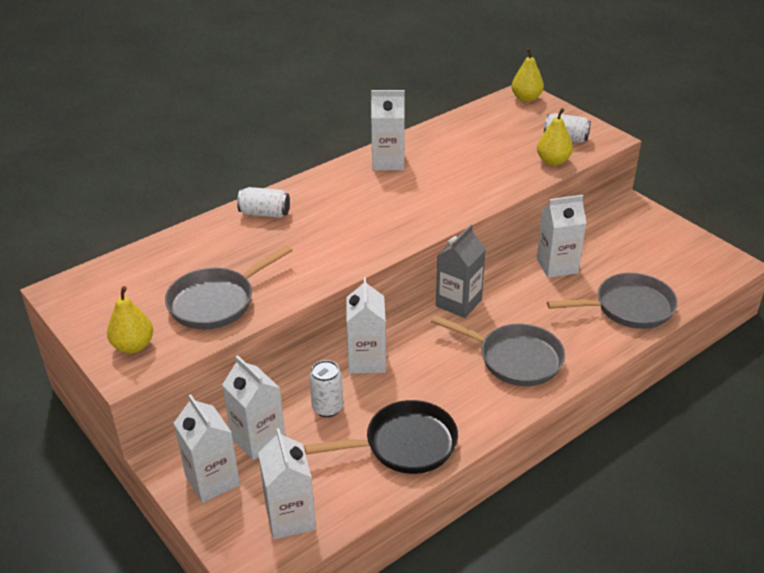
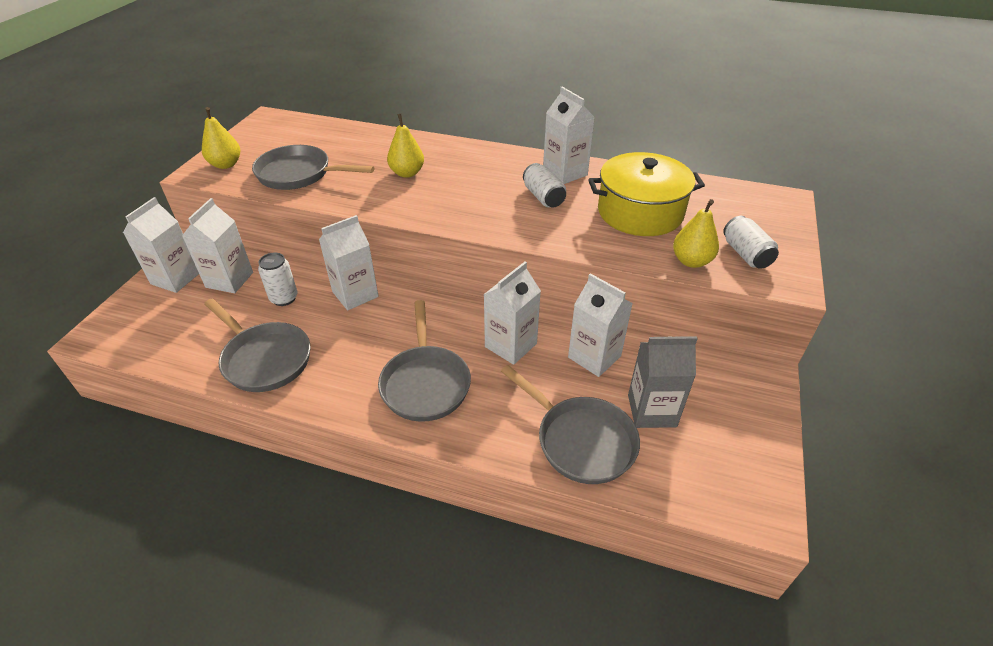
camera: 55 degrees right, 5 degrees up
(265, 213) = (427, 149): white can -> white can (543, 197)
(290, 517) = (151, 332): white carton -> white carton (511, 345)
(404, 444) = (264, 359): black pan -> grey pan
(458, 303) = (474, 314): grey carton -> grey carton (651, 410)
(477, 154) = (640, 212): none -> yellow pot
(526, 98) = (780, 204): yellow pear -> yellow pear (407, 173)

